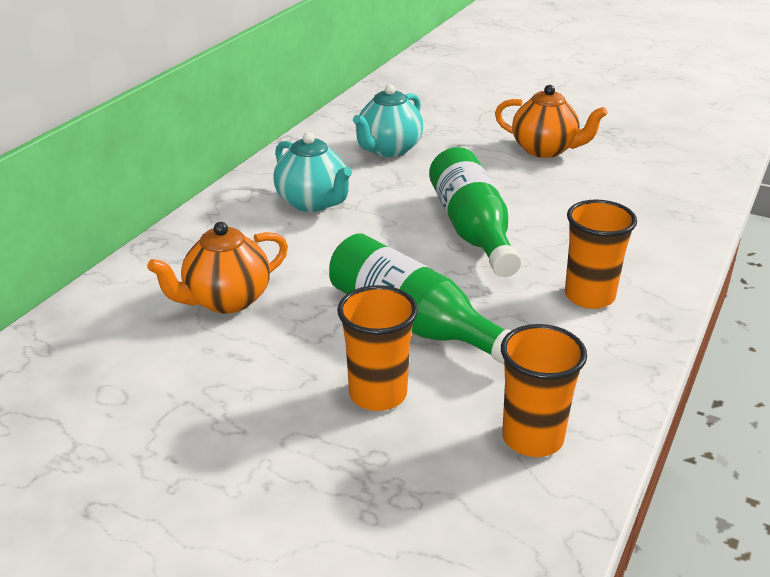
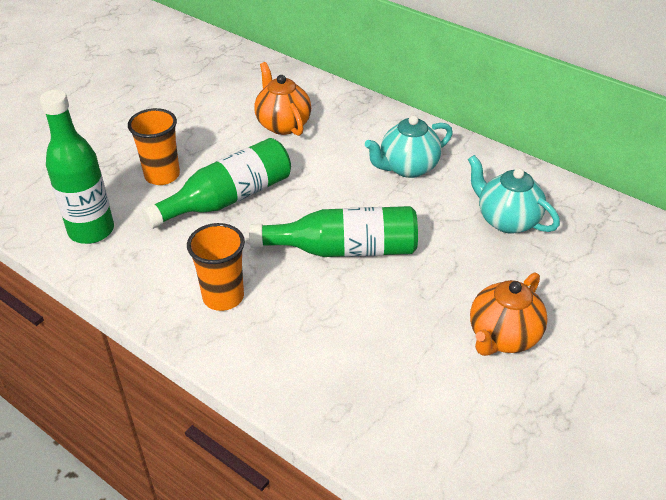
camera: 100 degrees right, 10 degrees up
(532, 438) = (91, 231): orange cup -> green bottle

